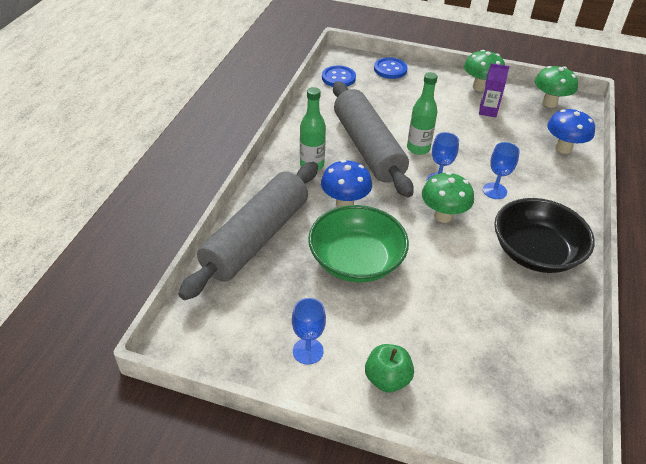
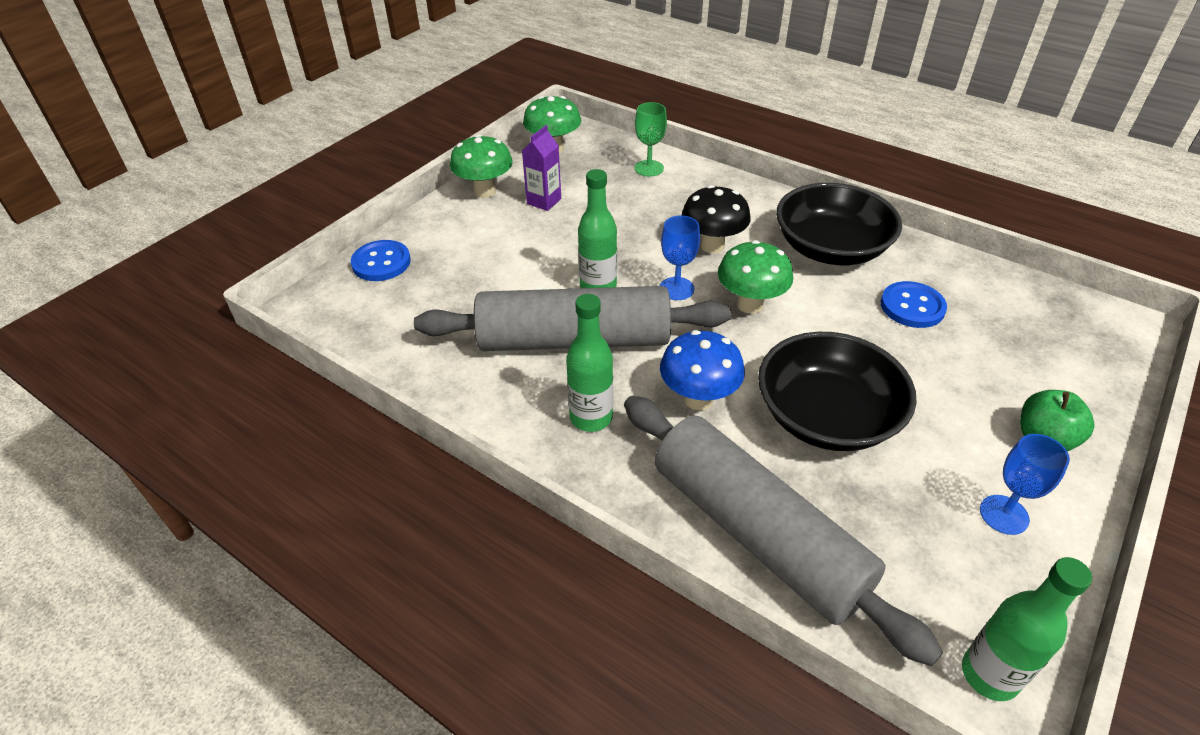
camera: 70 degrees left, 0 degrees up
(192, 339) = (989, 675): none -> green bottle
(338, 78) = (364, 327): blue button -> blue button (912, 306)
(356, 261) = (826, 416): green bowl -> black bowl
(494, 191) = (712, 246): blue goblet -> black mushroom
(563, 148) = (649, 168): blue mushroom -> green goblet

